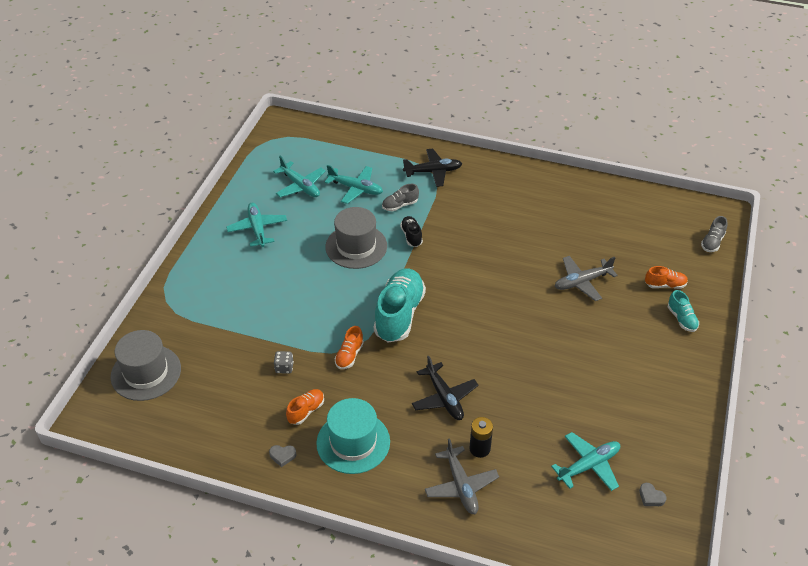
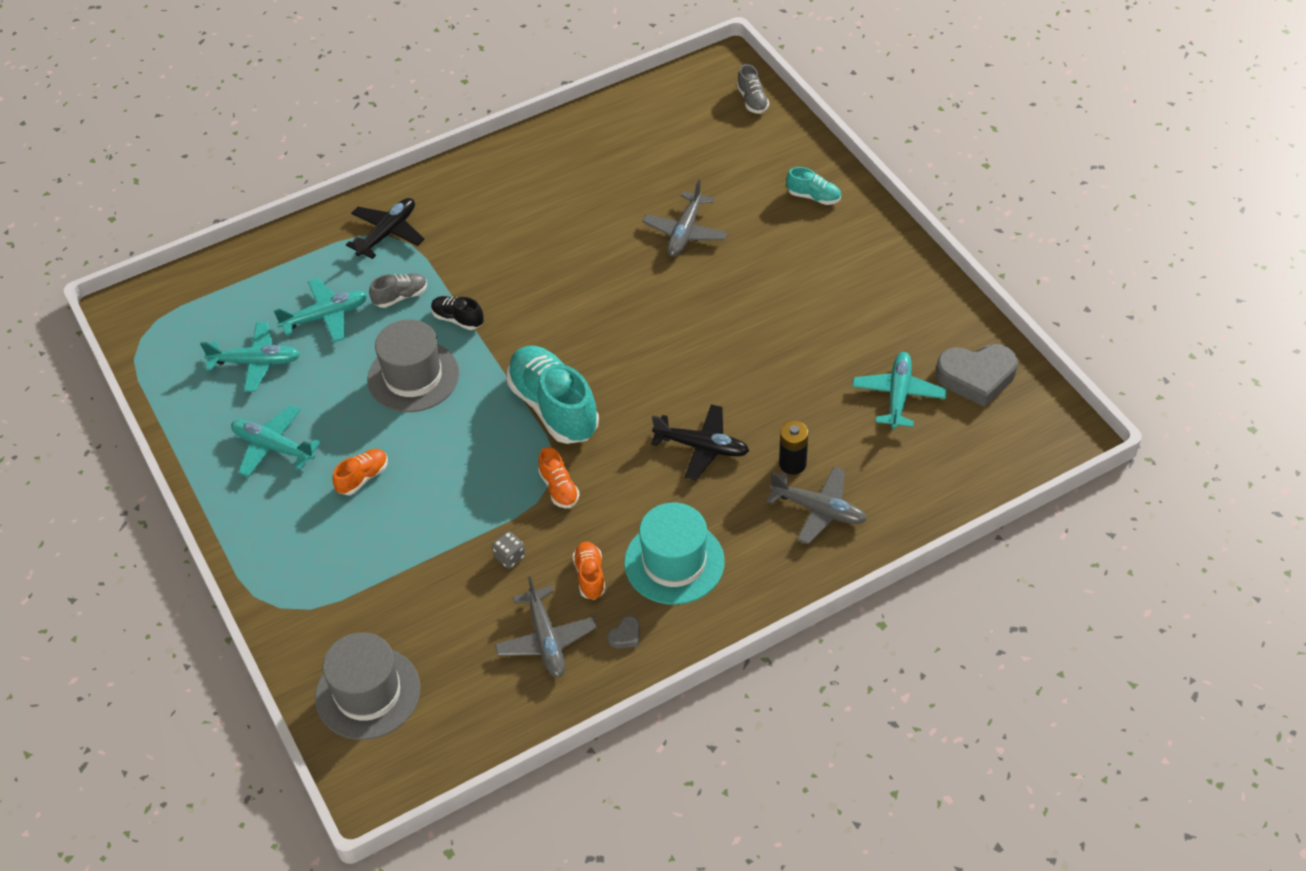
camera: 45 degrees left, 5 degrees up
(246, 422) = (546, 640): none -> grey plane
(400, 205) = (400, 297): grey shoe -> grey shoe turned 135 degrees counterclockwise
(651, 497) = (976, 377): grey heart -> grey heart, size x2.38
(665, 285) = (761, 175): orange shoe -> orange shoe (363, 477)

